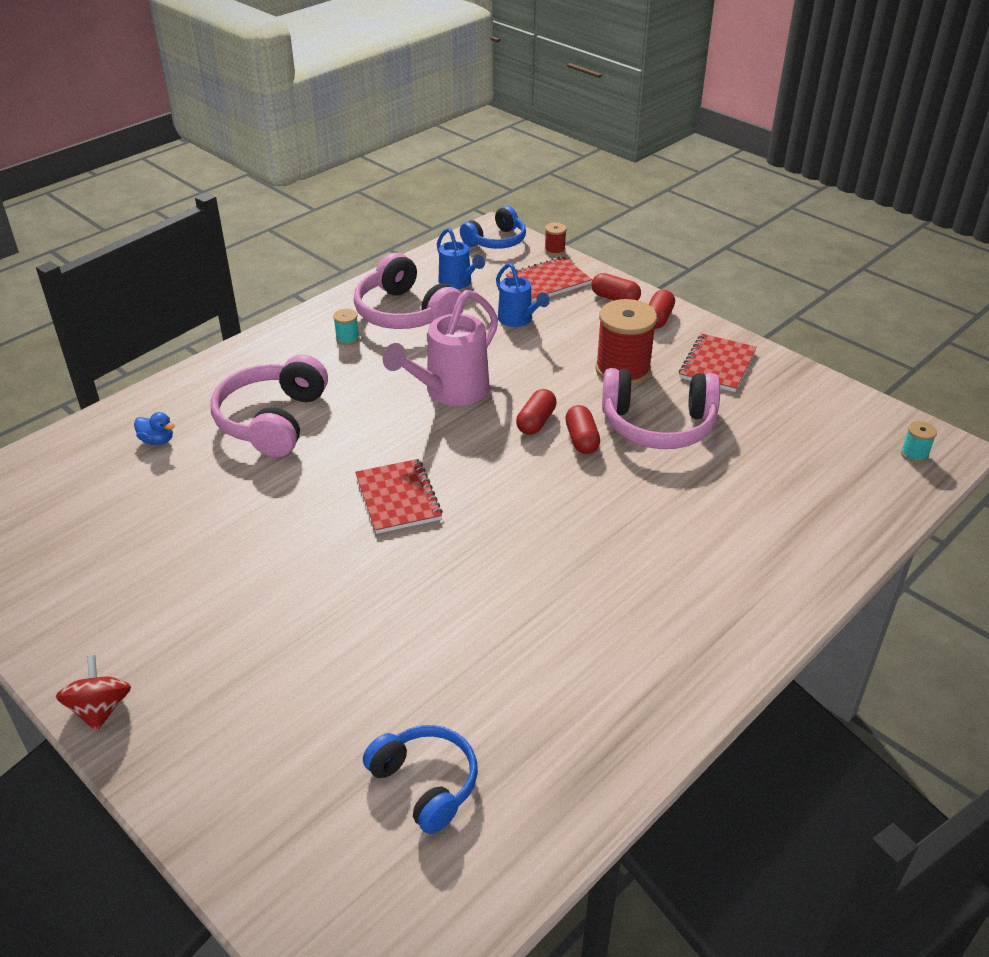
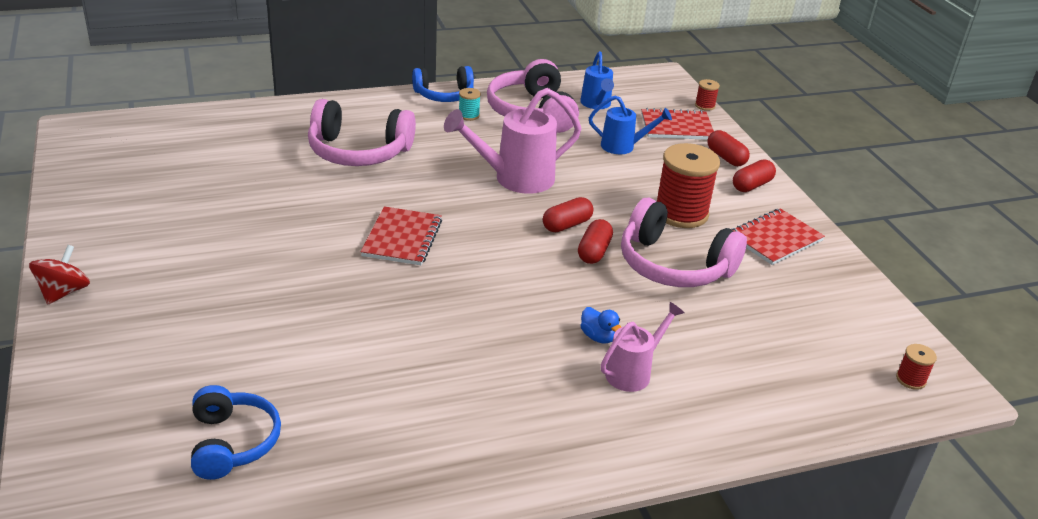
camera: 25 degrees right, 5 degrees down
(157, 440) = (265, 136): blue duck -> blue duck (598, 337)
(272, 420) = (358, 152): pink headphones -> pink headphones turned 120 degrees counterclockwise
(496, 241) = (658, 84): blue headphones -> blue headphones (444, 95)
(518, 320) = (623, 146): blue watering can -> blue watering can turned 75 degrees counterclockwise
(709, 544) = (633, 372): none -> pink watering can
(914, 454) = (910, 379): turquoise spool -> red spool

